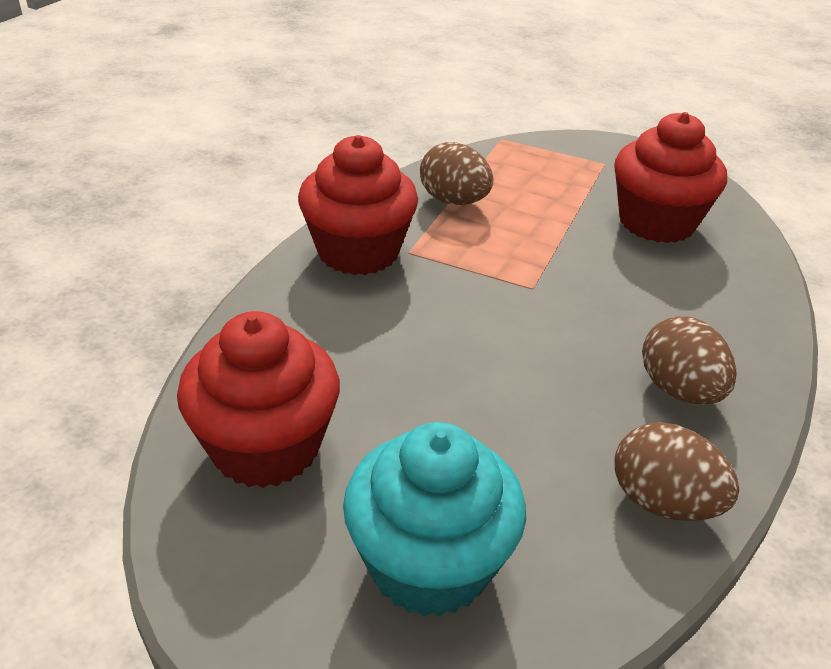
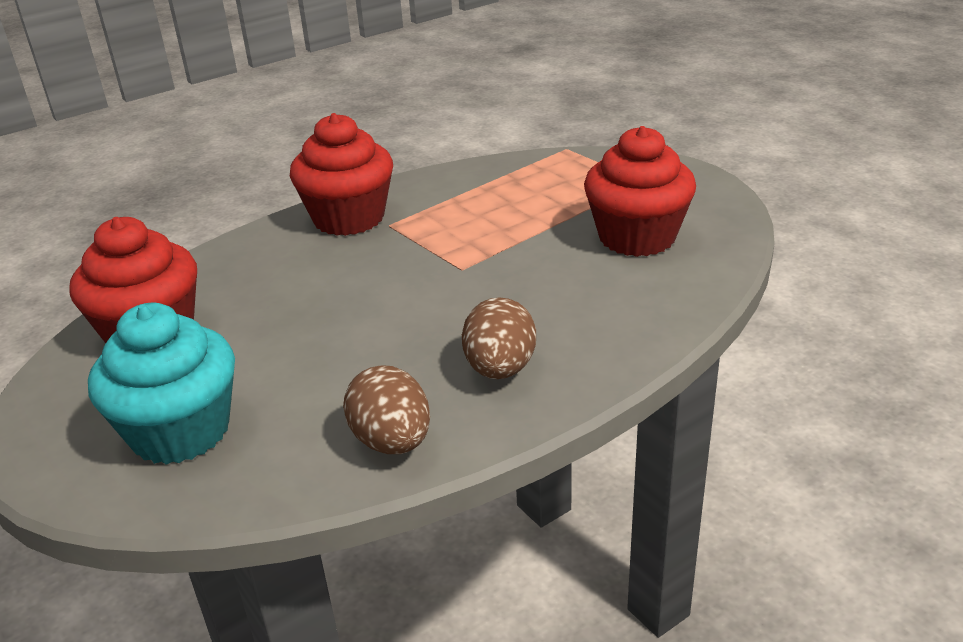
camera: 30 degrees right, 5 degrees down
(454, 201) = (467, 192): brown egg -> none

